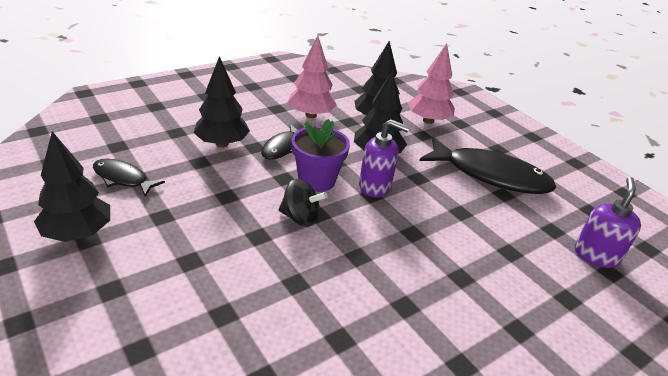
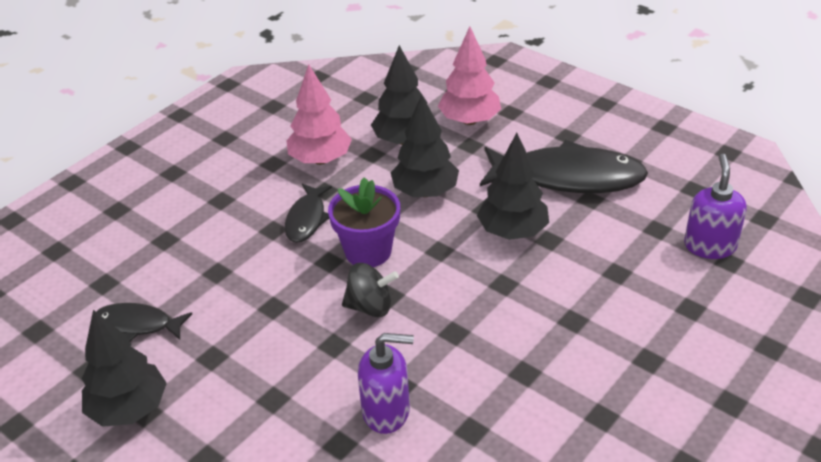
camera: 10 degrees left, 5 degrees up
(222, 144) = (230, 238): black tree -> black tree (512, 232)
(375, 186) = (439, 237): purple soap dispenser -> purple soap dispenser (386, 411)

